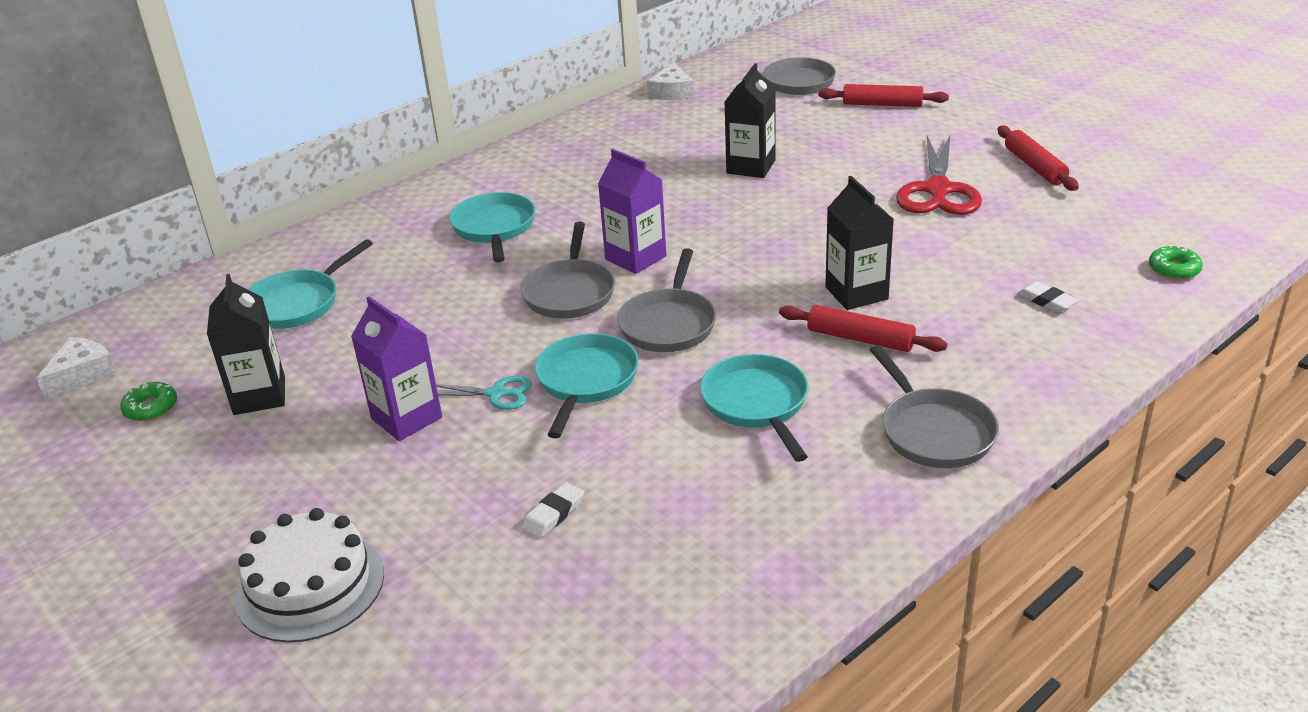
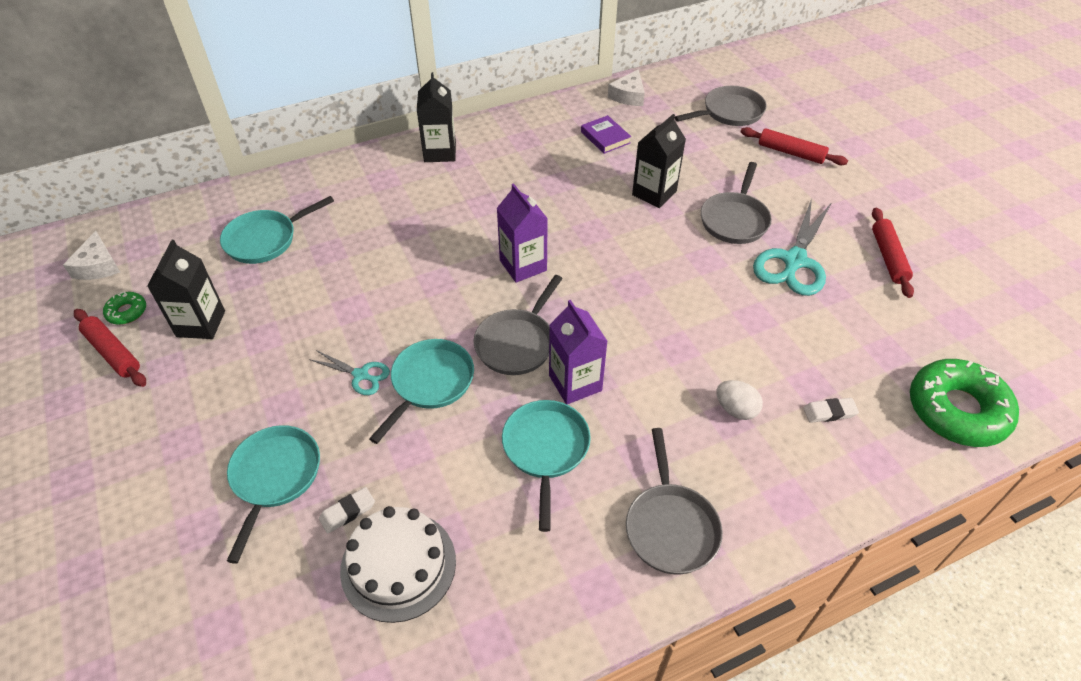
camera: 15 degrees right, 15 degrees up
(83, 375) = (98, 266): white cheese -> white cheese turned 120 degrees clockwise
(310, 586) = (154, 522): white cake -> white cake (398, 565)
(406, 418) = (288, 379): purple carton -> purple carton (575, 383)
(494, 228) = (433, 204): turquoise pan -> turquoise pan (274, 477)
(570, 292) = (459, 287): grey pan -> grey pan (735, 219)
(666, 132) = (605, 137): none -> purple book
(856, 293) = (676, 355): black carton -> black carton (440, 152)
(860, 339) = (657, 406): red rolling pin -> red rolling pin (113, 353)
(938, 190) = (794, 261): red scissors -> turquoise scissors
(947, 322) = (735, 409): none -> white egg
(1046, 301) = (829, 412): white eraser -> white eraser turned 75 degrees counterclockwise
(1174, 269) = (957, 410): green donut -> green donut, size x2.25

